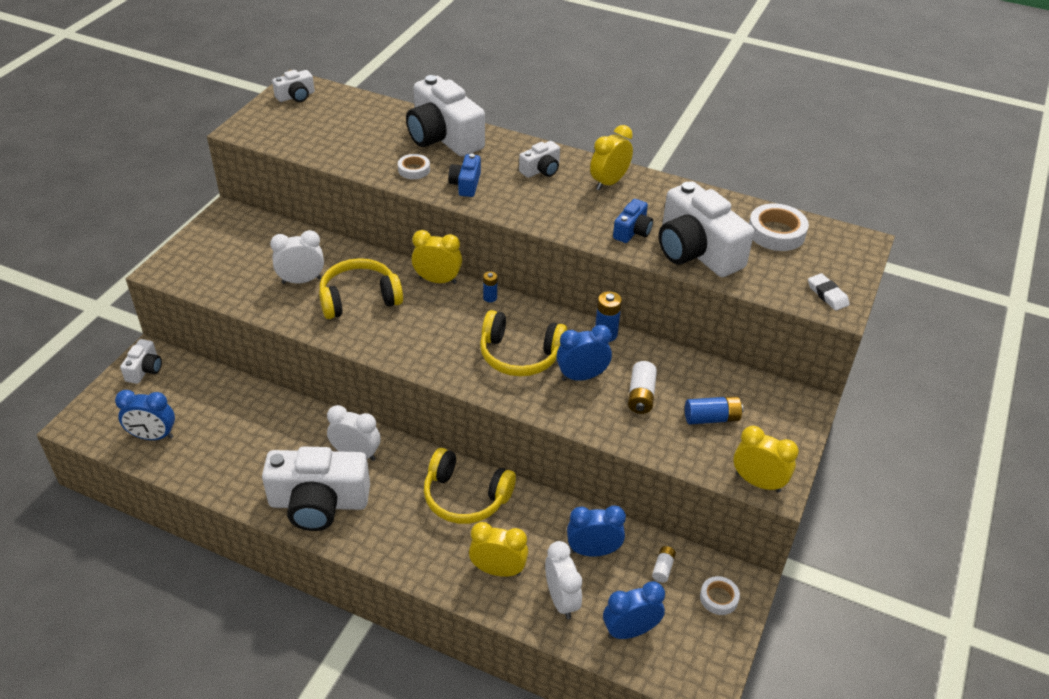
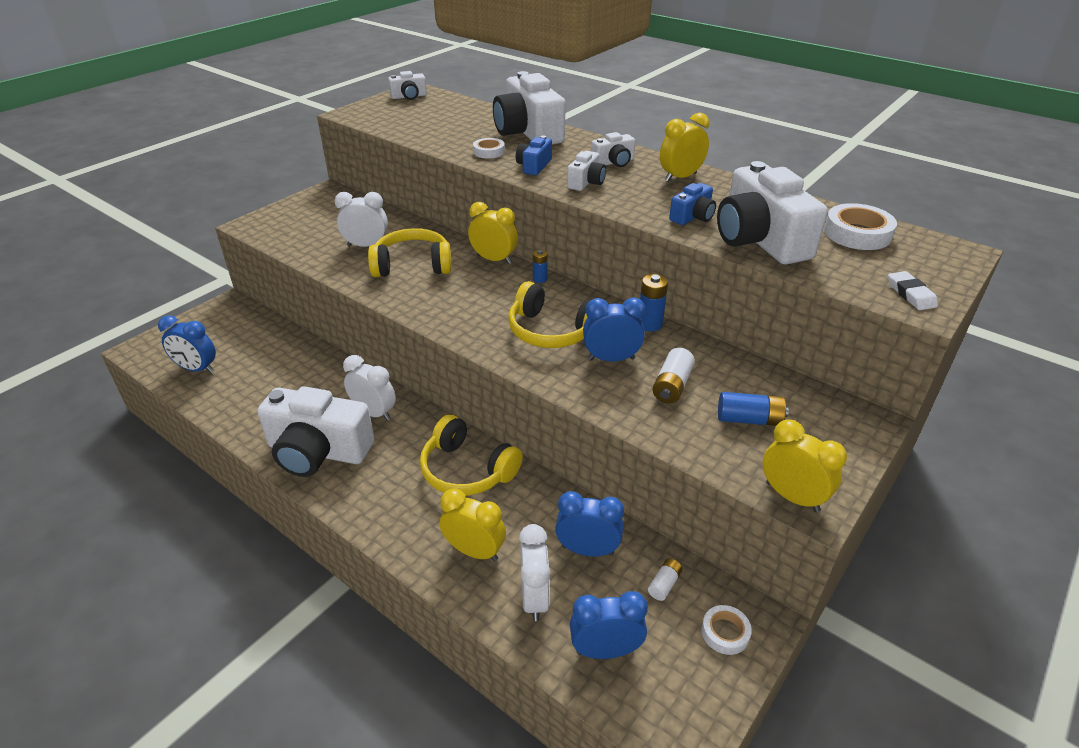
camera: 15 degrees right, 5 degrees down
(145, 369) = (219, 315): white camera -> white camera (586, 182)

